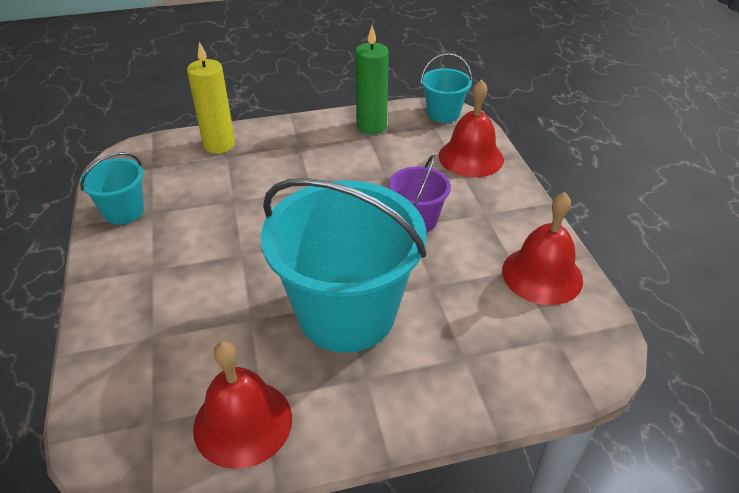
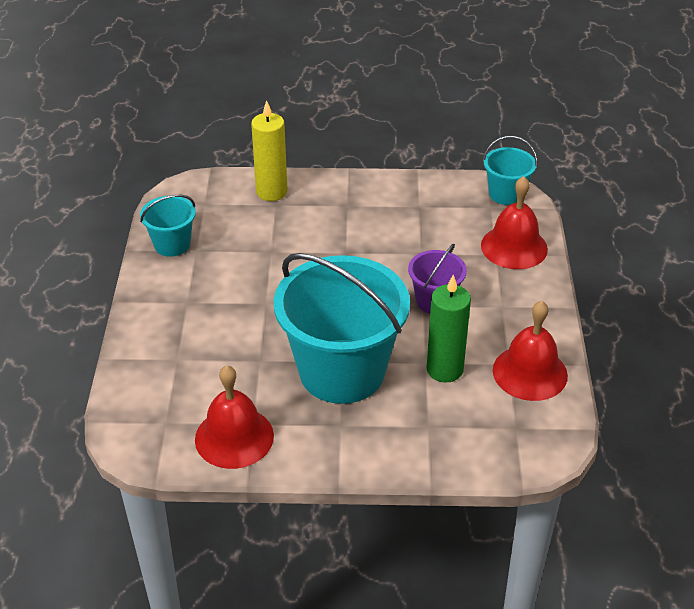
camera: 15 degrees right, 0 degrees up
(371, 126) = (426, 196): green candle -> green candle (444, 369)

